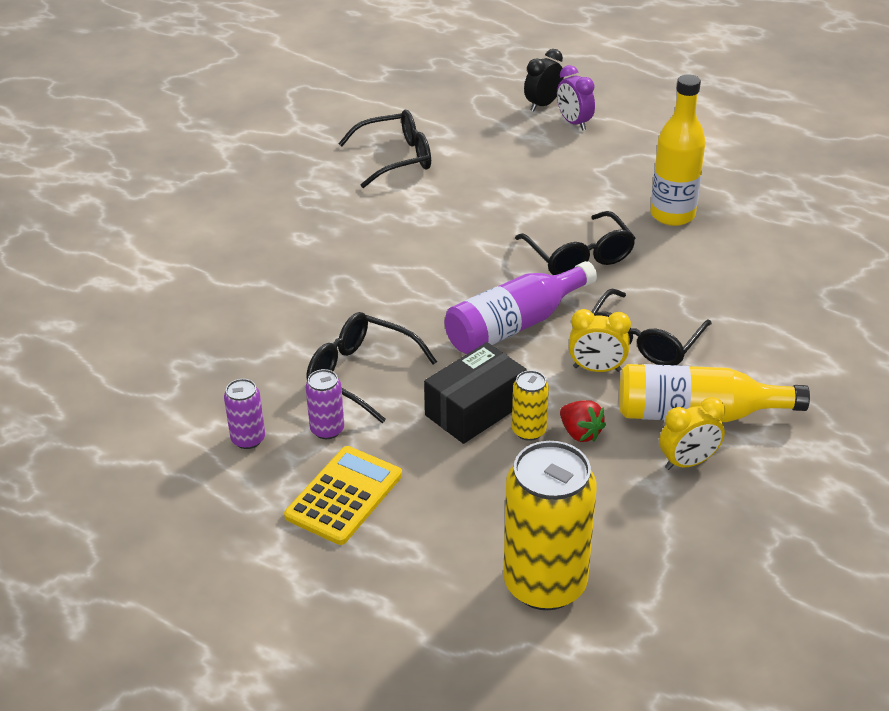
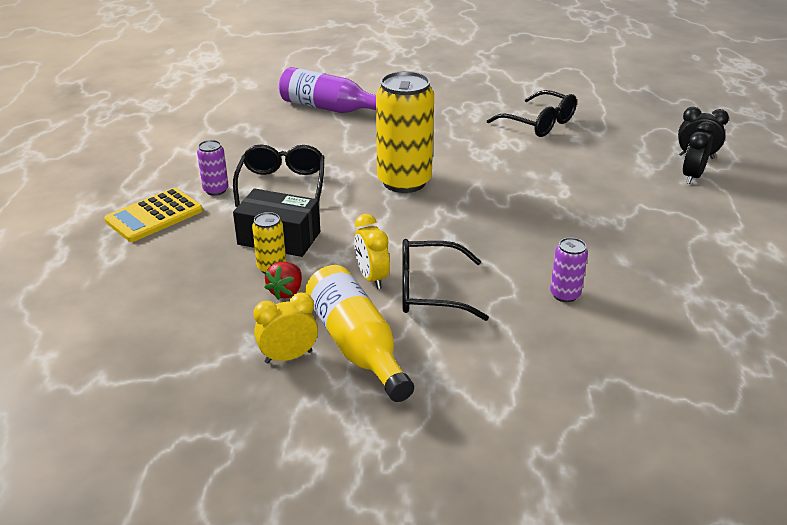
camera: 60 degrees right, 5 degrees down
(248, 439) = (188, 167): purple can -> purple can (565, 294)
(344, 496) = (154, 216): yellow calculator -> yellow calculator turned 135 degrees clockwise
(515, 325) = (392, 226): purple bottle -> purple bottle (330, 108)
(545, 584) = (105, 323): yellow can -> yellow can (404, 182)
(574, 123) = (692, 177): purple clock -> black clock
(579, 256) = (510, 229): black glasses -> none
(672, 215) = (625, 259): yellow bottle -> none
(688, 462) = (288, 357): yellow clock -> yellow clock turned 120 degrees clockwise

